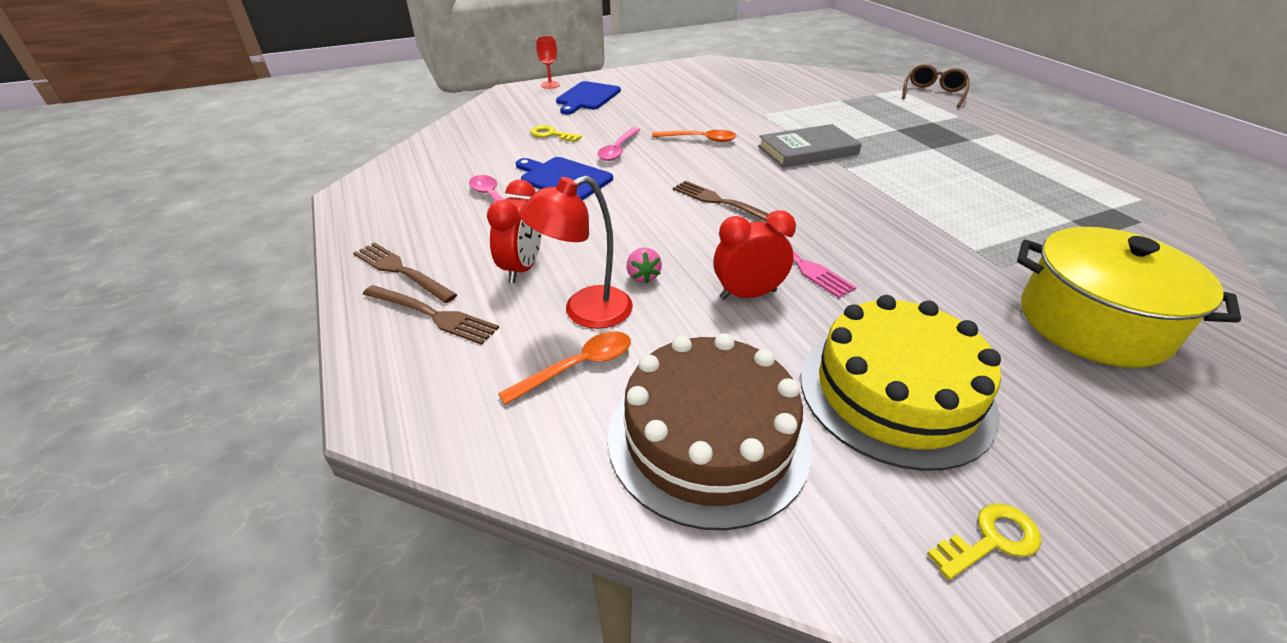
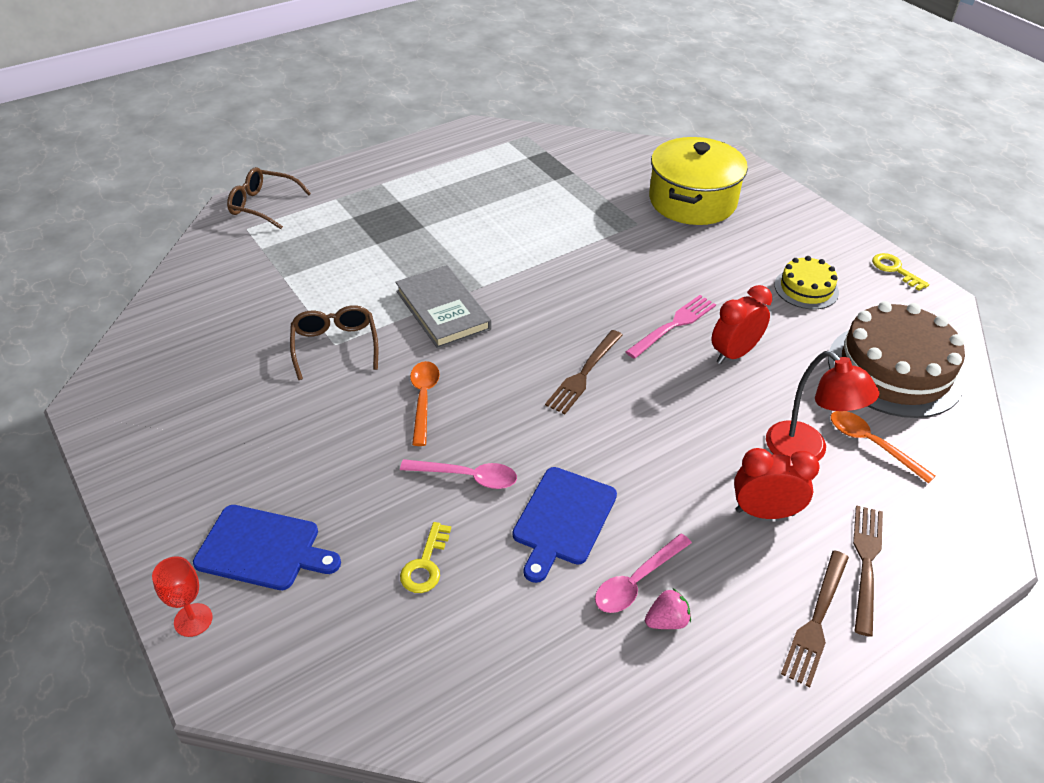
camera: 100 degrees left, 5 degrees up
(643, 276) = (738, 420): pink strawberry -> pink strawberry (667, 621)
(748, 294) = (734, 354): red clock -> red clock turned 75 degrees clockwise
(760, 114) = (335, 346): none -> brown glasses
(895, 392) = (806, 289): yellow cake -> yellow cake, size x0.53

